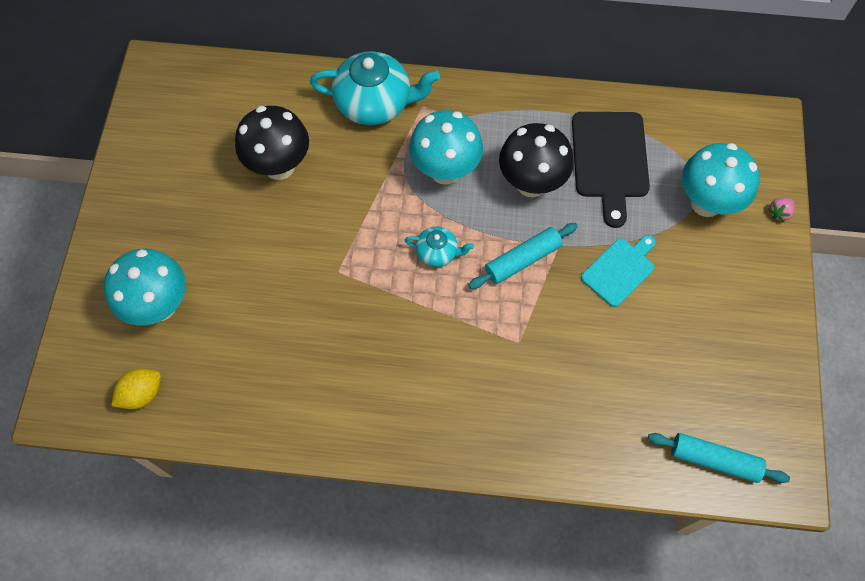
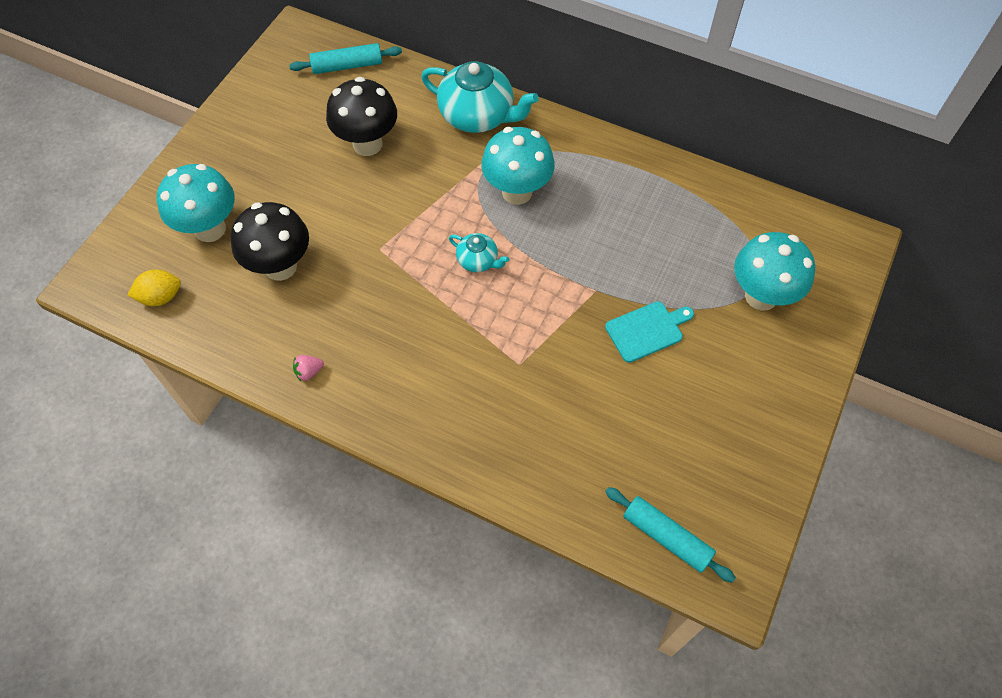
camera: 20 degrees right, 5 degrees down
(522, 260) = (555, 292): turquoise rolling pin -> turquoise rolling pin (347, 66)
(531, 183) = (594, 227): black mushroom -> black mushroom (280, 267)
(609, 160) = (680, 229): black cutting board -> none
(779, 213) = (833, 328): pink strawberry -> pink strawberry (309, 372)

